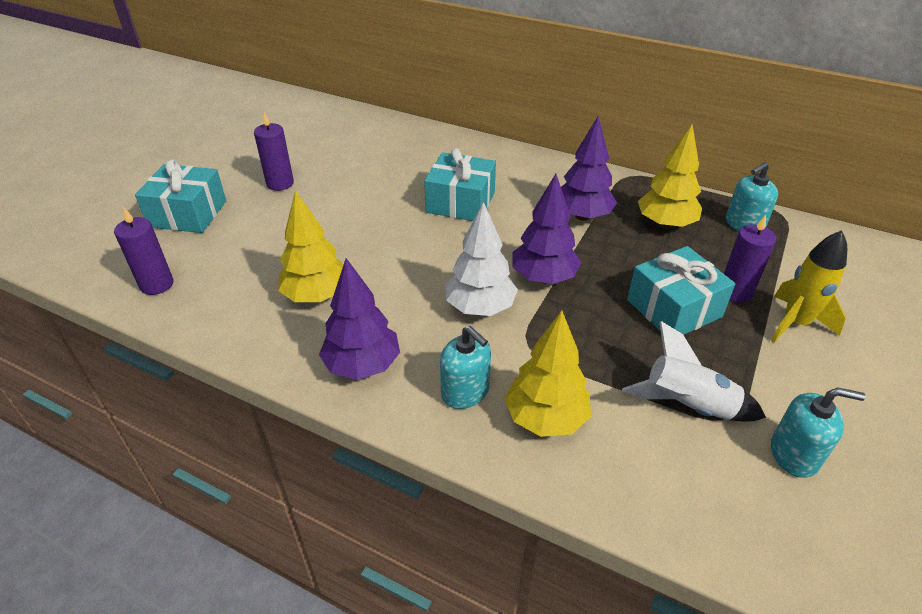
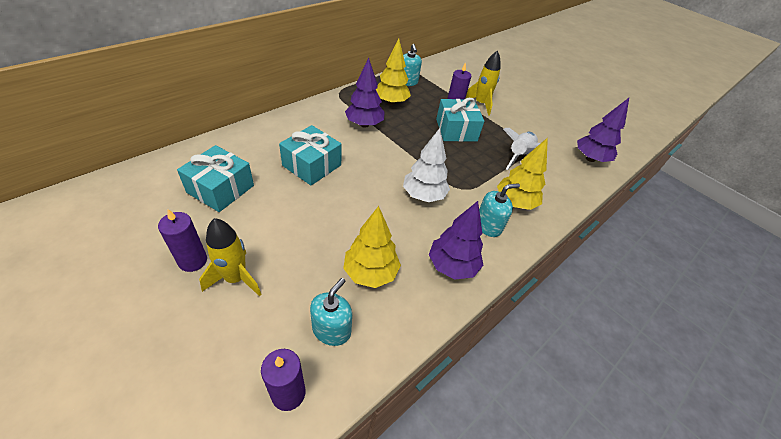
camera: 75 degrees left, 5 degrees up
(188, 214) = (182, 349): turquoise gift -> turquoise gift (220, 189)
(270, 212) = (236, 278): none -> yellow rocket
(544, 278) = (410, 161): purple tree -> purple tree (590, 159)
(794, 454) = (550, 141): turquoise soap dispenser -> turquoise soap dispenser (331, 329)

